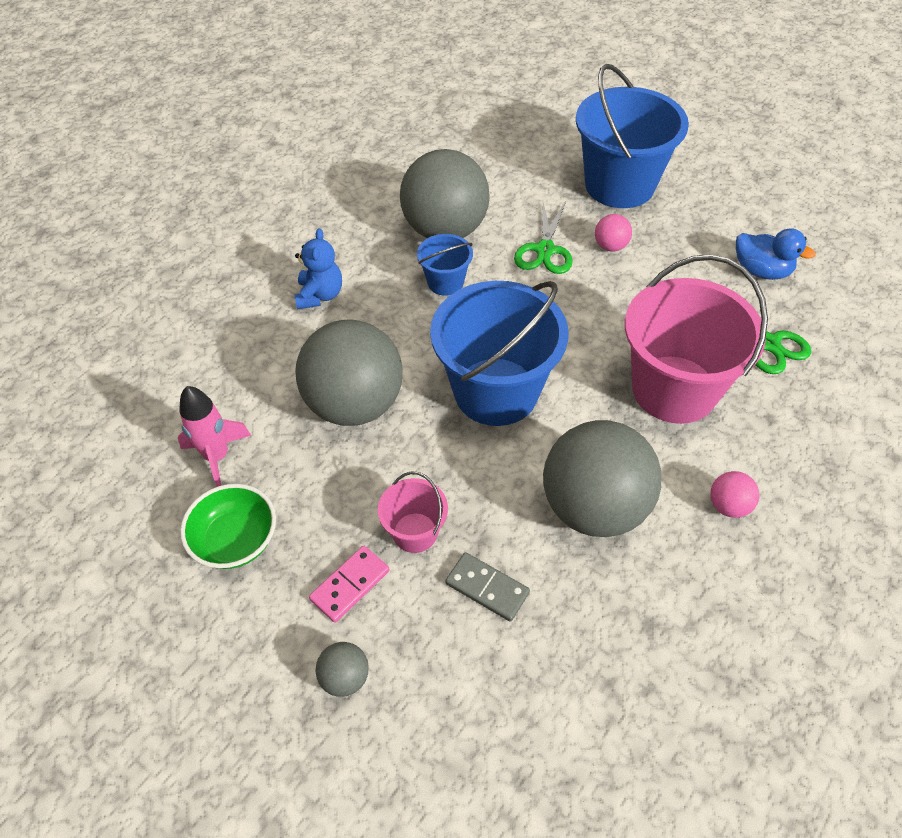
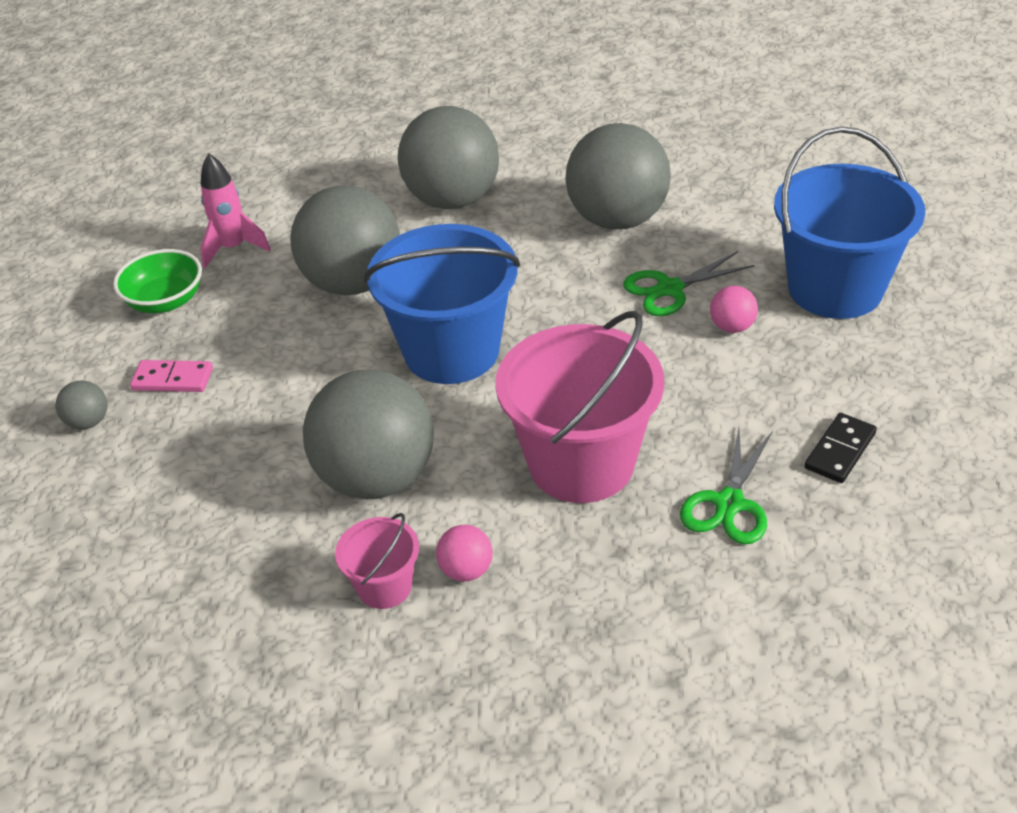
camera: 55 degrees right, 10 degrees down
(320, 295) = (453, 200): blue teddy bear -> grey ball
(415, 532) = (253, 386): pink bucket -> pink bucket (384, 586)
(445, 282) = (551, 254): blue bucket -> none
(487, 588) = (232, 455): grey domino -> none
(761, 271) = (840, 451): blue duck -> black domino

